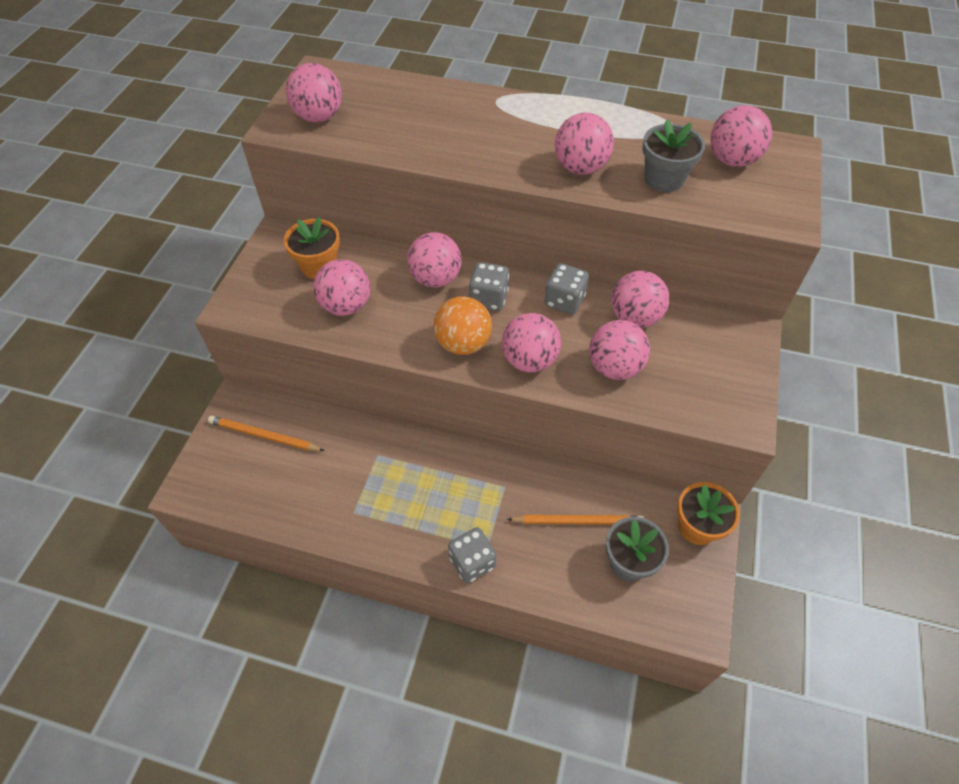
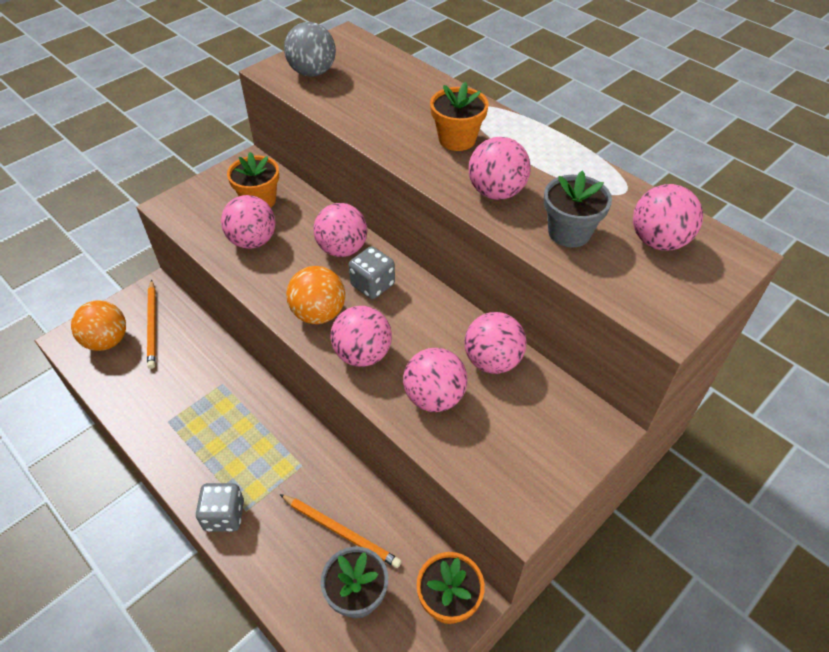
camera: 30 degrees right, 5 degrees down
(229, 471) = (107, 341): none -> orange ball
(264, 436) = (152, 325): orange pencil -> orange pencil turned 150 degrees counterclockwise
(319, 117) = (312, 72): pink ball -> grey ball
(508, 134) = (457, 139): none -> orange flower pot
(564, 301) = (438, 316): grey dice -> none

